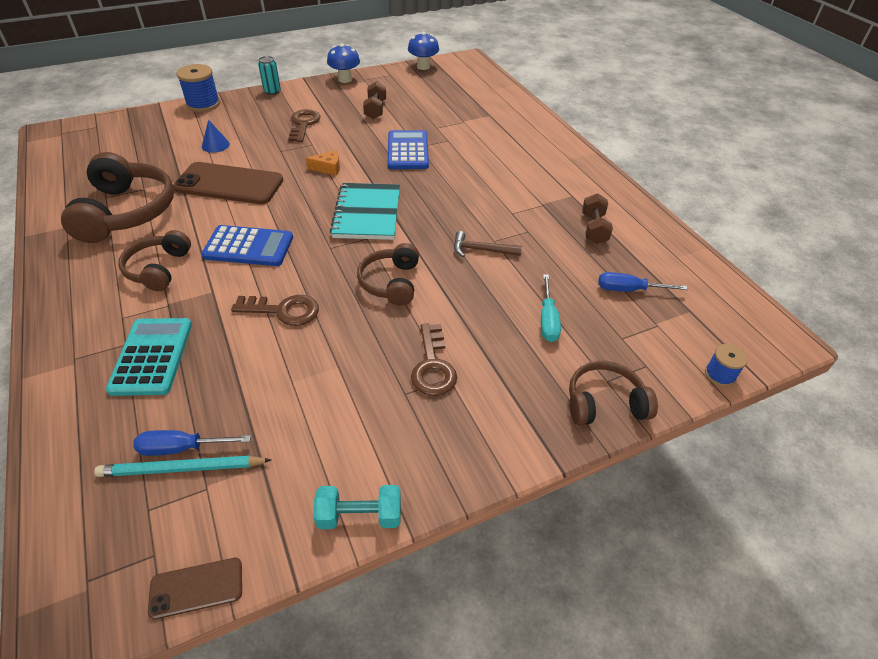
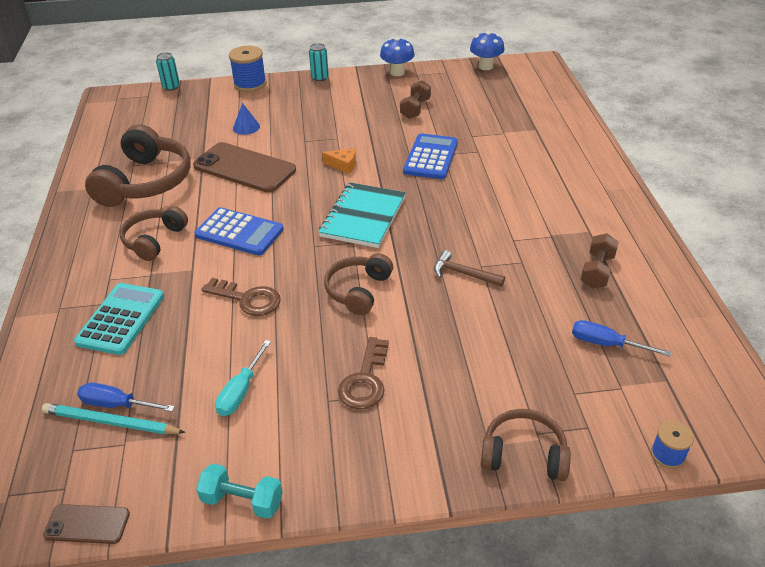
camera: 20 degrees right, 5 degrees down
(119, 115) = (171, 87): none -> turquoise can
(303, 124) = (337, 116): brown key -> none
(547, 320) = (501, 359): turquoise screwdriver -> turquoise screwdriver (240, 392)

